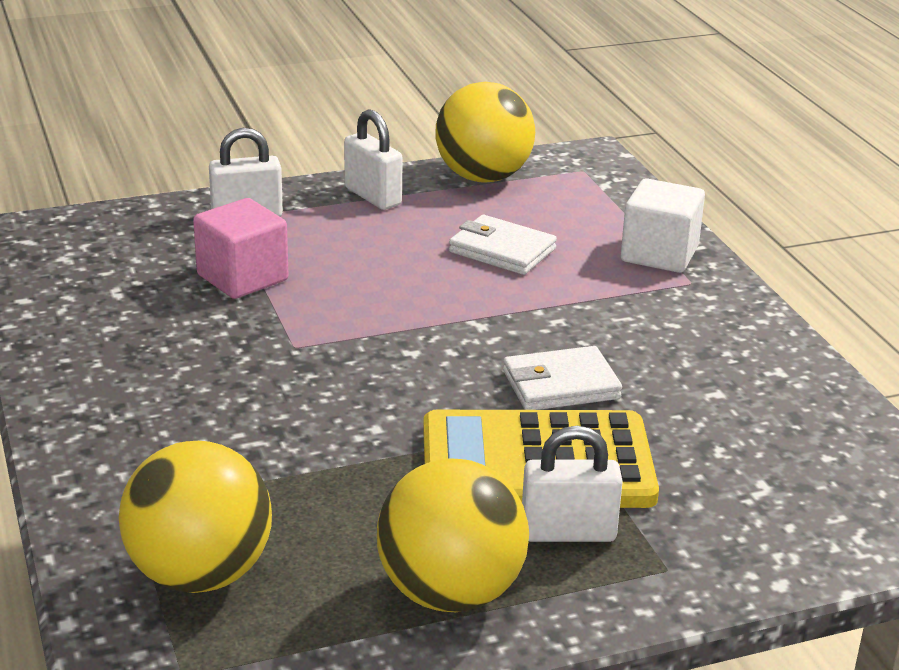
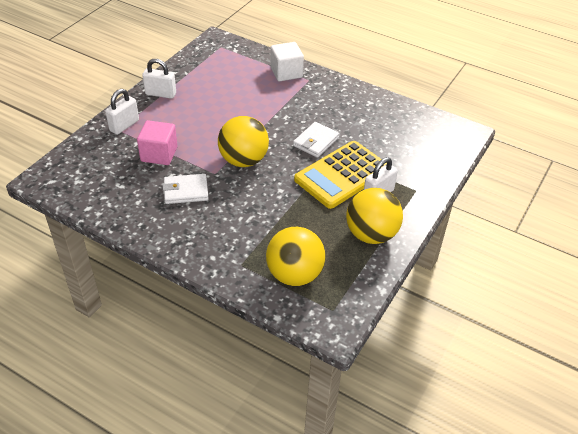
camera: 40 degrees left, 15 degrees up
(483, 177) = (190, 66): yellow ball -> yellow ball (243, 160)
(502, 250) = (235, 96): white wallet -> white wallet (186, 191)

